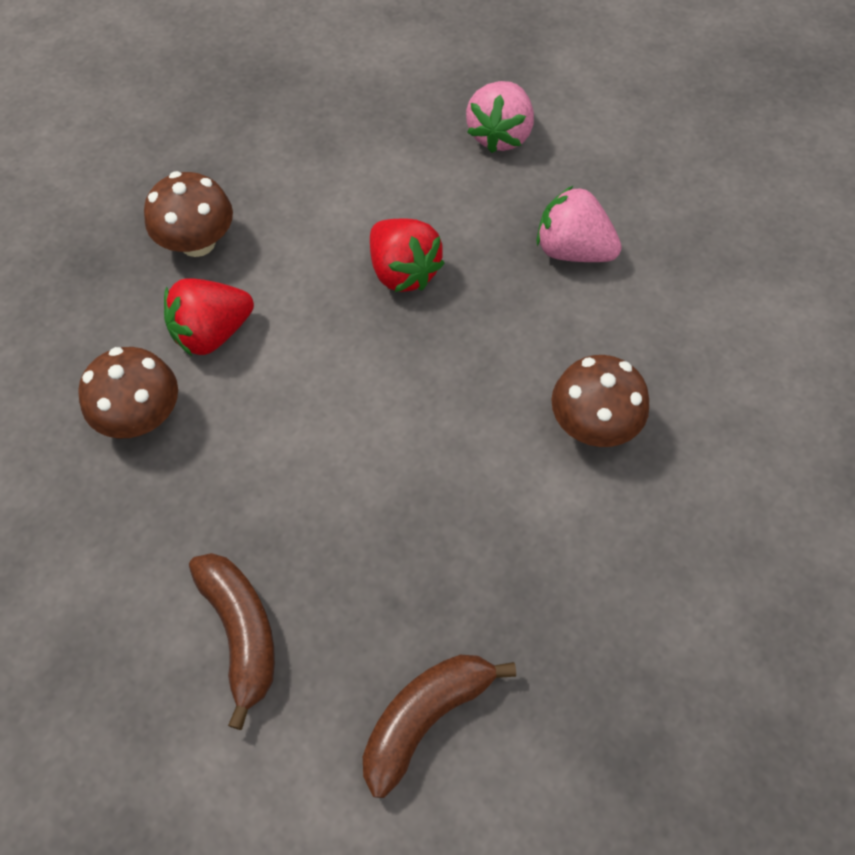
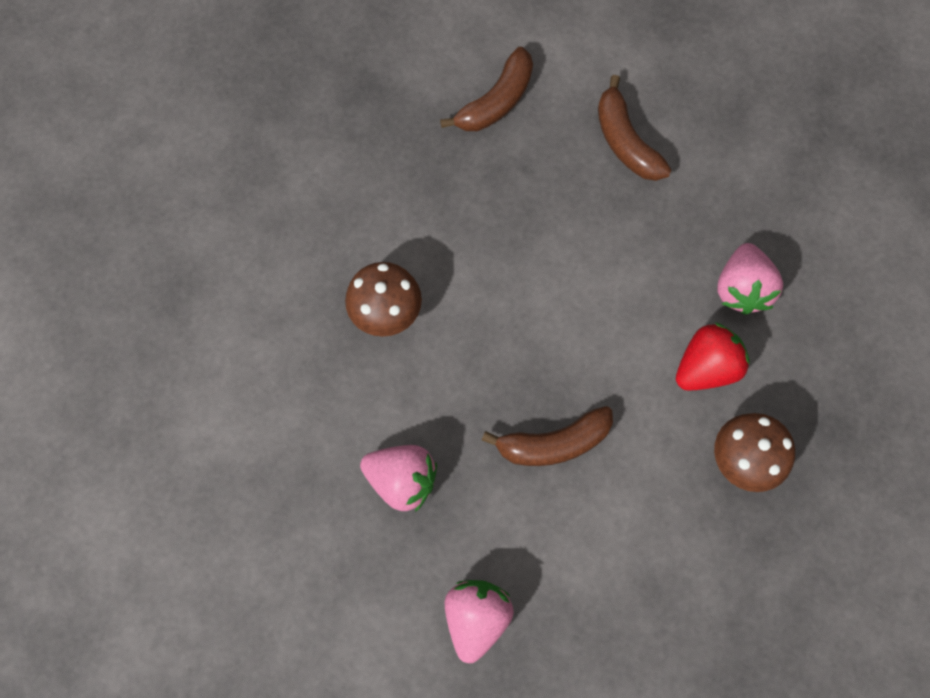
camera: 175 degrees right, 10 degrees up
(141, 416) = (742, 289): brown mushroom -> pink strawberry
(403, 271) = (553, 443): red strawberry -> brown banana

